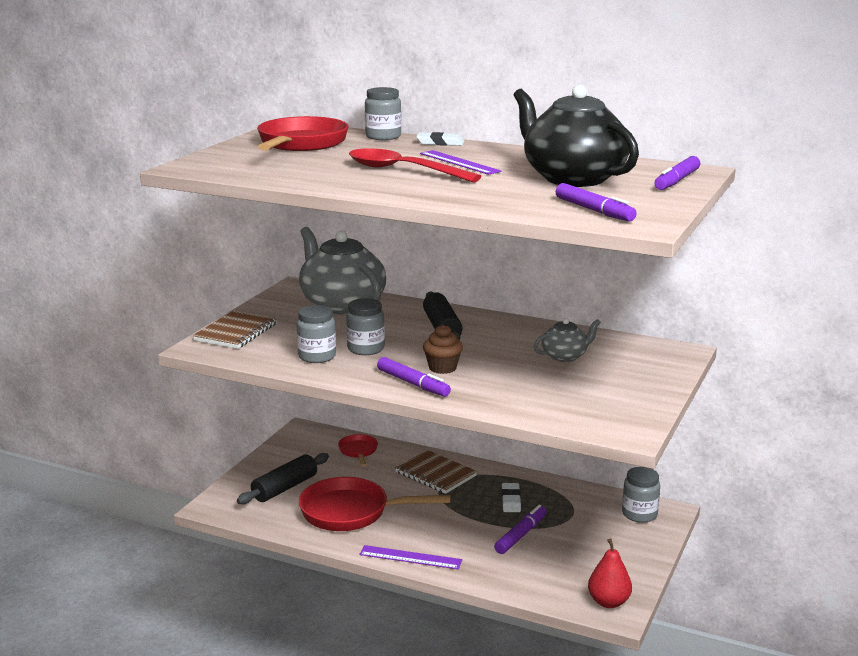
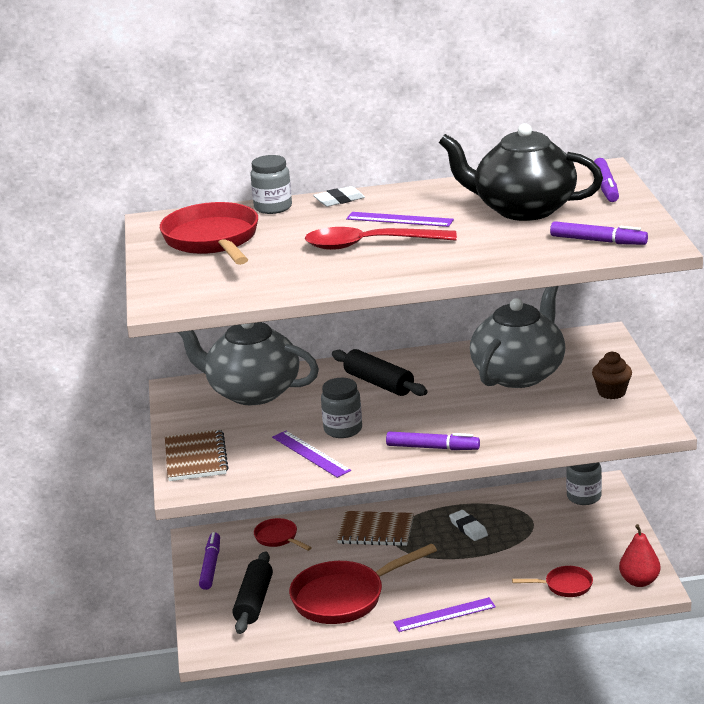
camera: 30 degrees left, 5 degrees up
(317, 356) = (311, 454): grey jar -> purple ruler
(442, 368) = (435, 423): brown cupcake -> brown cupcake (611, 392)
(521, 535) = (511, 555): purple marker -> purple marker (210, 566)
(537, 577) = (564, 586): none -> red pan
(565, 356) = (519, 374): grey teapot -> grey teapot, size x2.09

